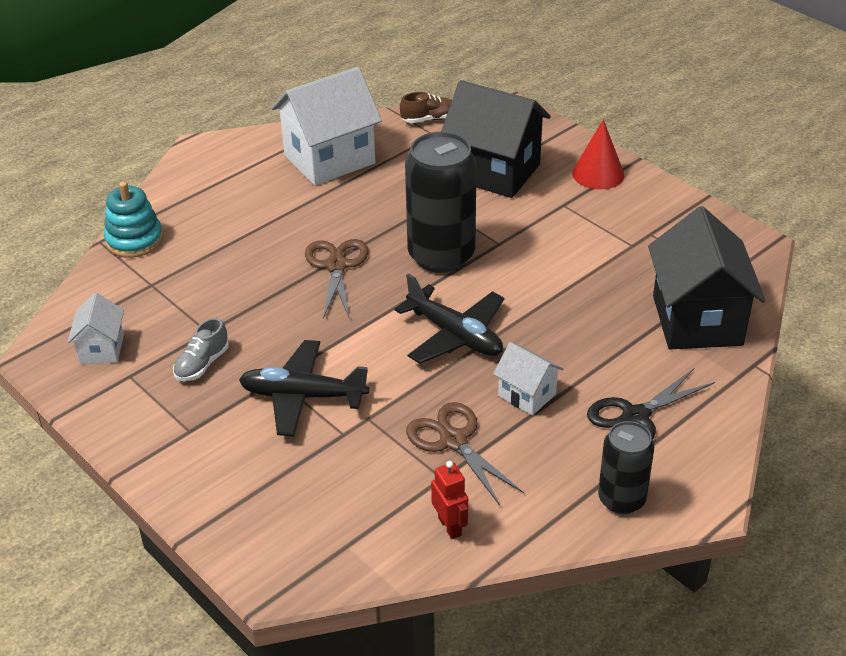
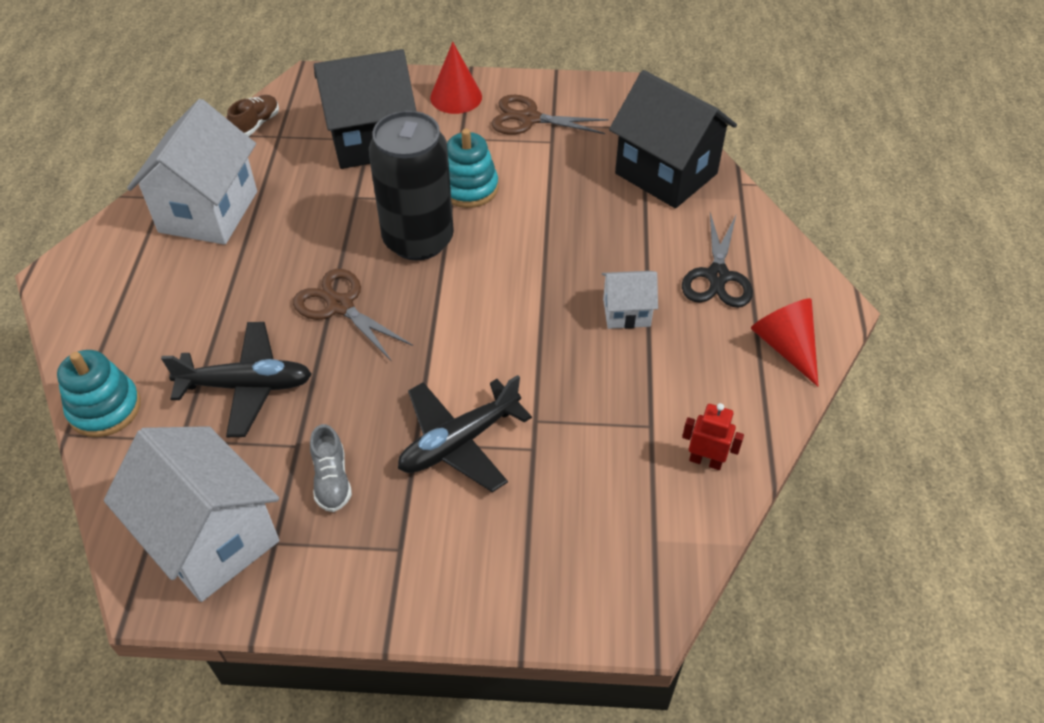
camera: 45 degrees left, 10 degrees up
(101, 349) = (211, 538): white house -> white house, size x2.00
(453, 441) = (622, 389): brown scissors -> brown scissors (529, 118)
(455, 335) = (514, 301): black plane -> black plane (246, 386)
(523, 242) = (469, 188): none -> turquoise stacking toy
(621, 499) = (785, 346): black can -> red cone

